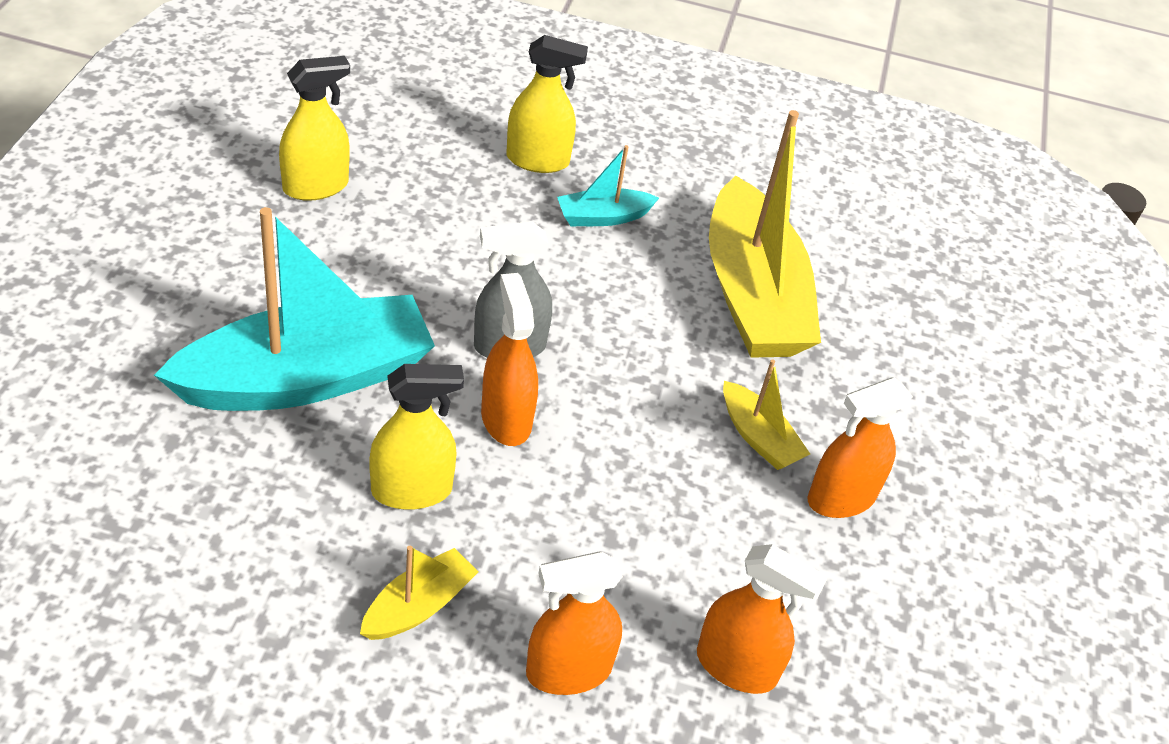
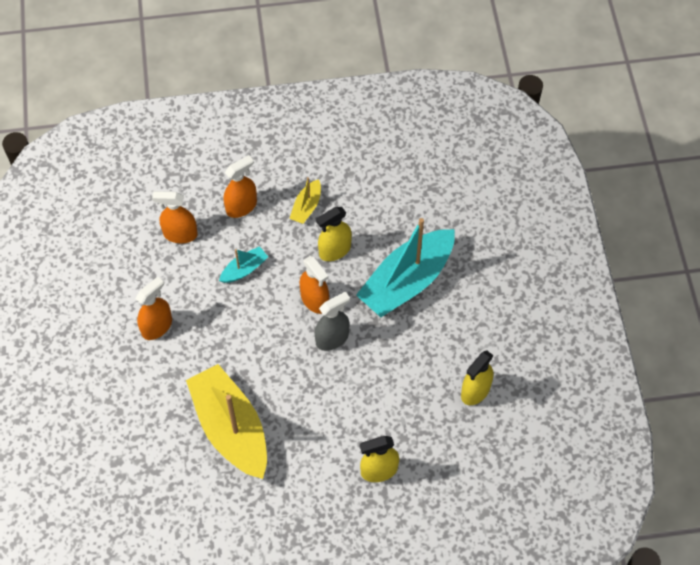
camera: 165 degrees right, 15 degrees up
(603, 217) = (326, 445): turquoise boat -> turquoise boat (244, 269)
(758, 437) = (202, 342): yellow boat -> none

